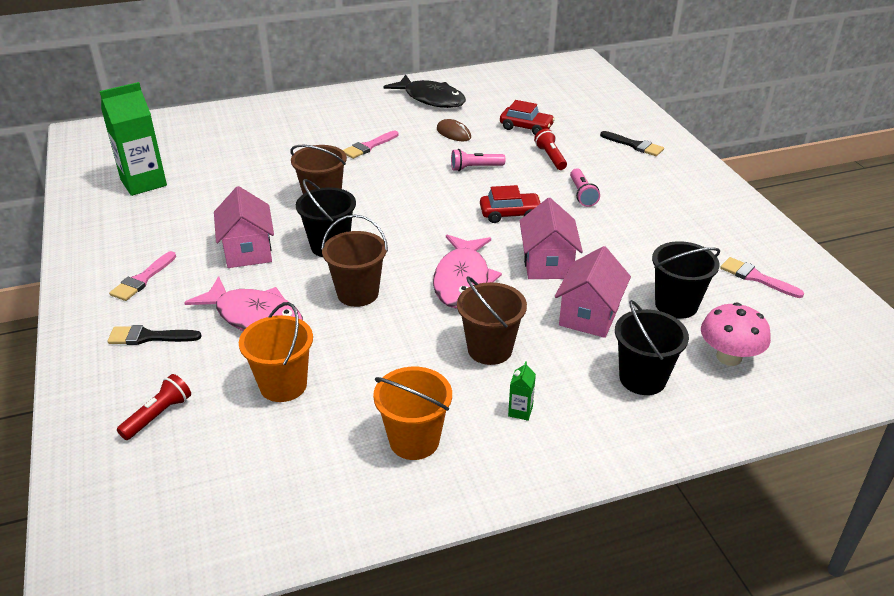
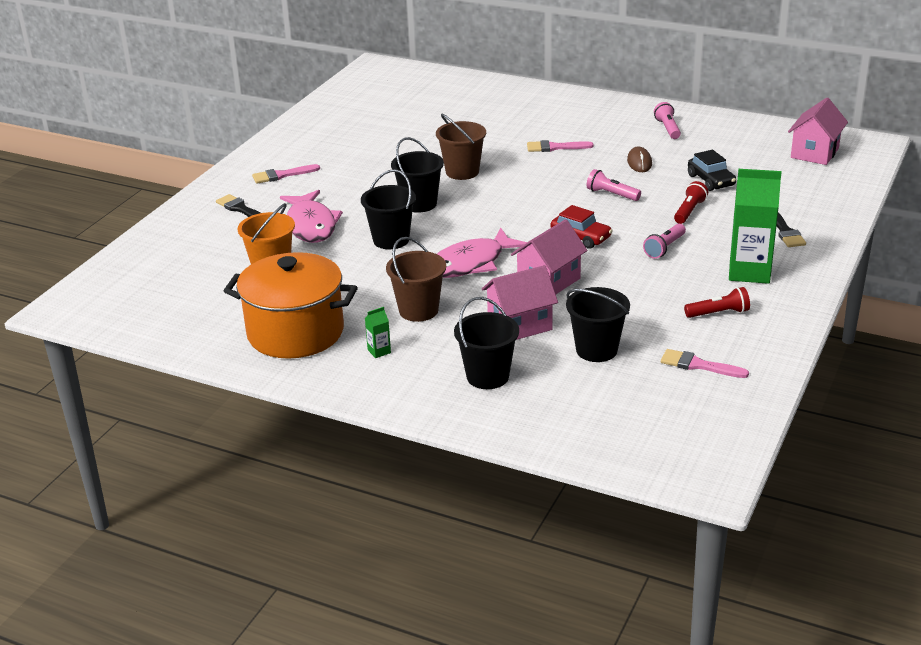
camera: 45 degrees right, 5 degrees down
(143, 183) = (365, 115): green carton -> green carton (749, 272)
(158, 415) = (190, 251): red flashlight -> red flashlight (718, 313)
(248, 251) = (365, 185): pink house -> pink house (814, 153)
(358, 293) = (391, 240): brown bucket -> black bucket
(414, 440) = (295, 332): orange bucket -> orange pot
(431, 99) = (668, 128): black fish -> pink flashlight
(526, 127) = (711, 180): red car -> black car
(729, 357) = (573, 397): pink mushroom -> none
(756, 277) = (698, 365): pink brush -> pink brush turned 60 degrees counterclockwise

